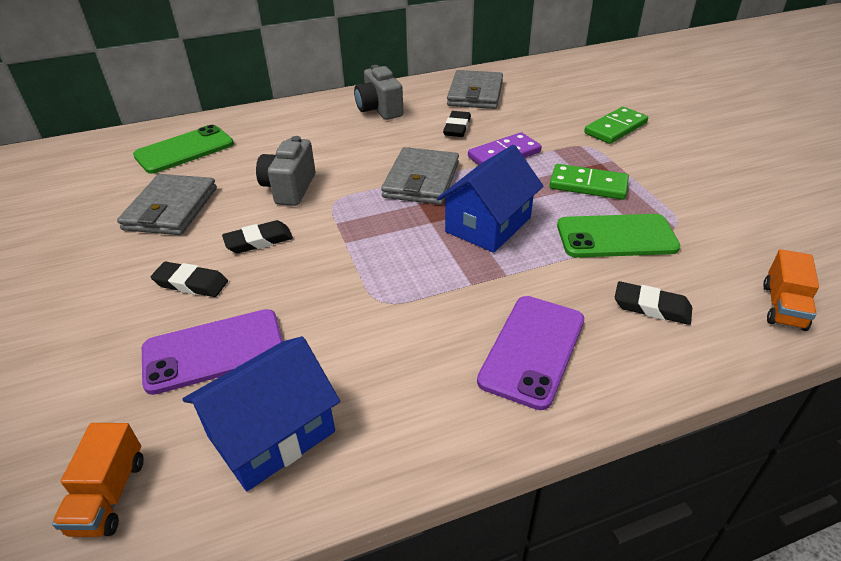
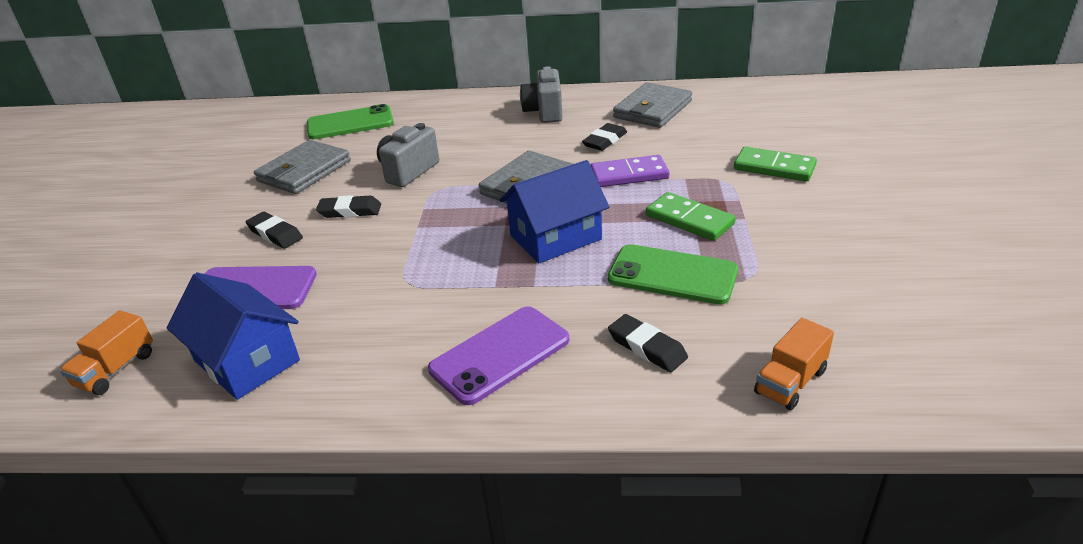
camera: 25 degrees right, 5 degrees down
(271, 434) = (247, 360): blue house -> blue house turned 60 degrees clockwise
(615, 128) = (774, 167): green domino -> green domino turned 45 degrees clockwise

